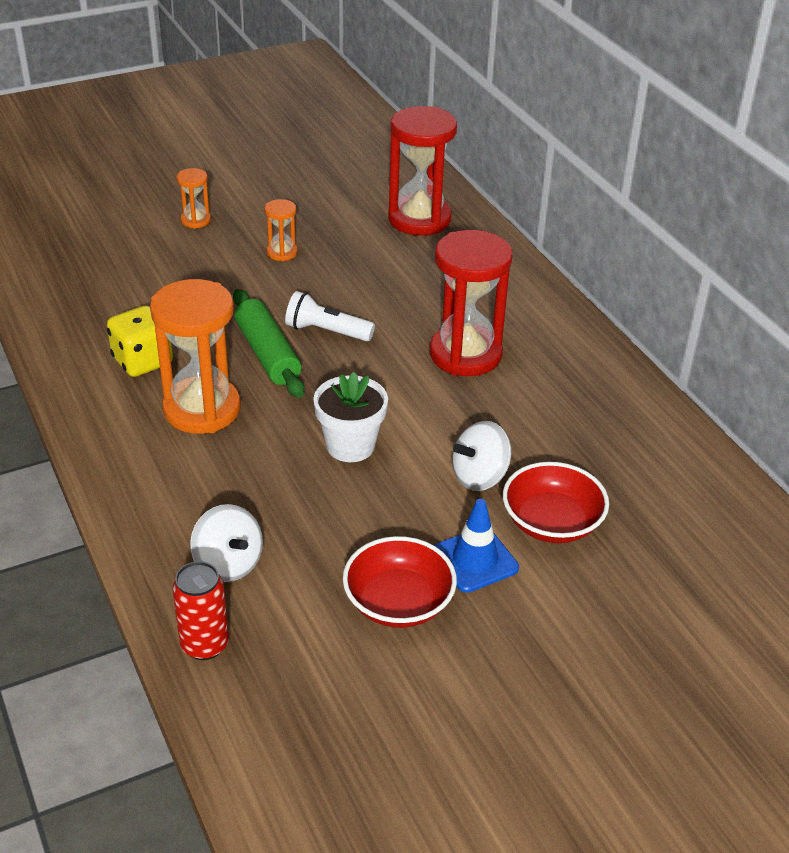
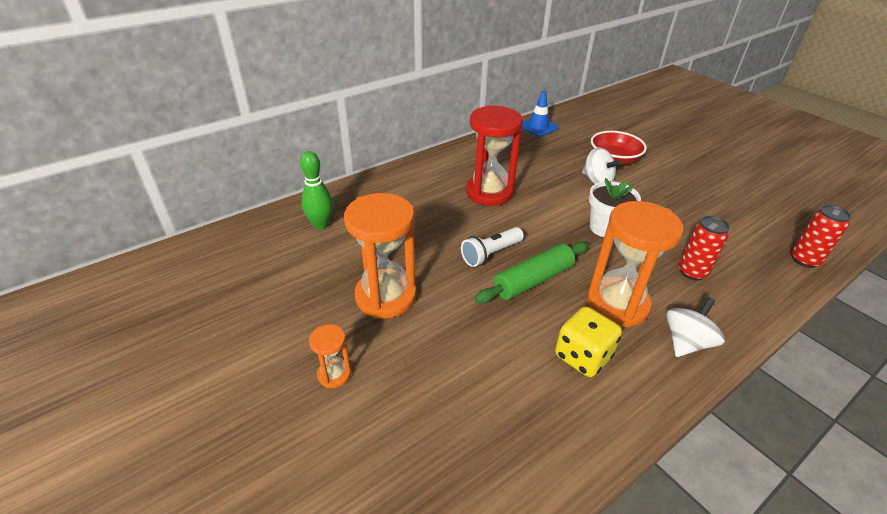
camera: 100 degrees left, 0 degrees up
(228, 499) = (692, 272): none -> red can
(228, 564) = (742, 262): white spinning top -> white spinning top (686, 342)
(282, 252) = (386, 296): orange hourglass -> orange hourglass, size x2.13
(326, 331) = (491, 254): white flashlight -> white flashlight turned 45 degrees clockwise
(398, 602) = (708, 199): red bowl -> none
(419, 219) = (321, 225): red hourglass -> green bowling pin
(475, 560) = (658, 179): blue traffic cone -> blue traffic cone (538, 127)

